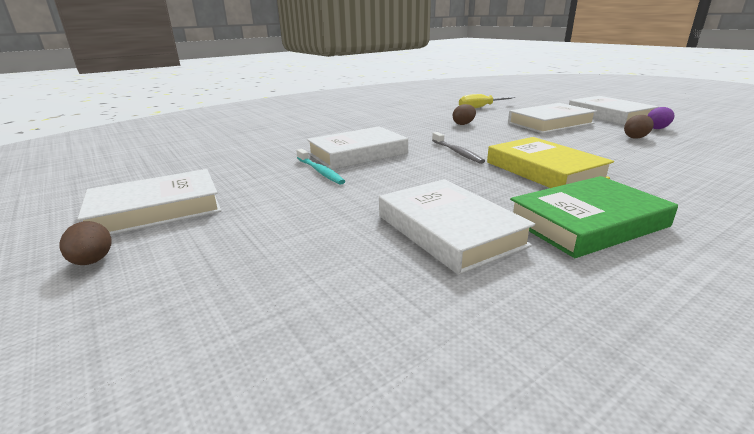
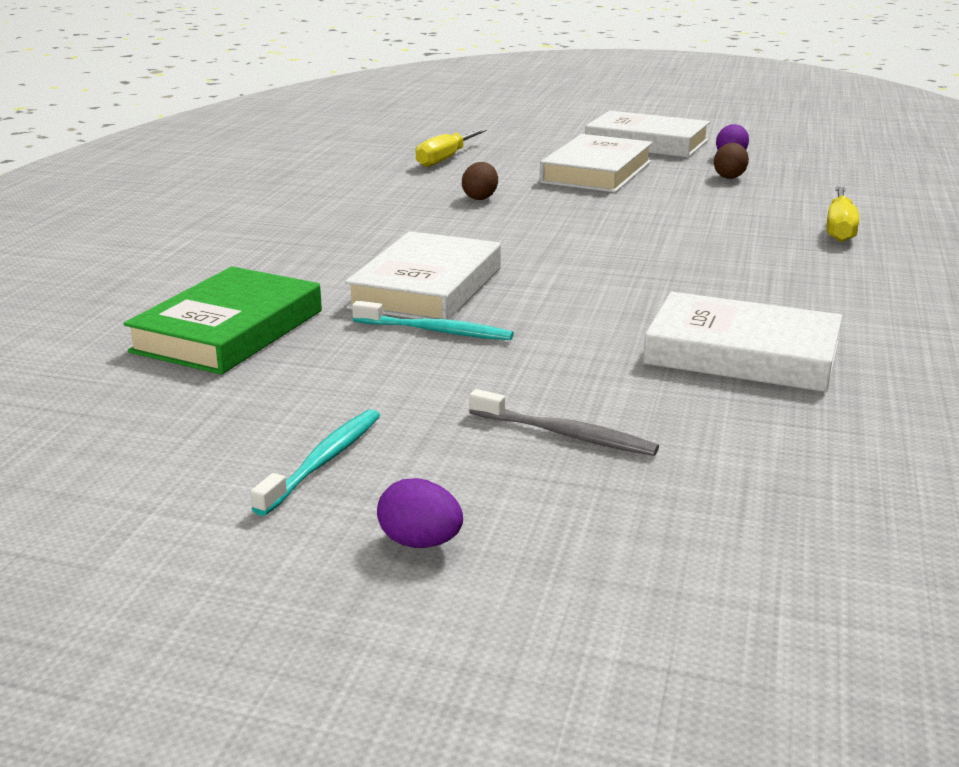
camera: 40 degrees left, 0 degrees up
(92, 261) = (420, 542): brown egg -> purple egg
(156, 210) = (323, 461): white book -> turquoise toothbrush
(457, 152) = (563, 250): grey toothbrush -> grey toothbrush (565, 434)
(544, 170) = (708, 250): yellow book -> none
(587, 223) = (843, 303): green book -> green book (229, 331)
(672, 178) = (839, 228): none -> yellow screwdriver

